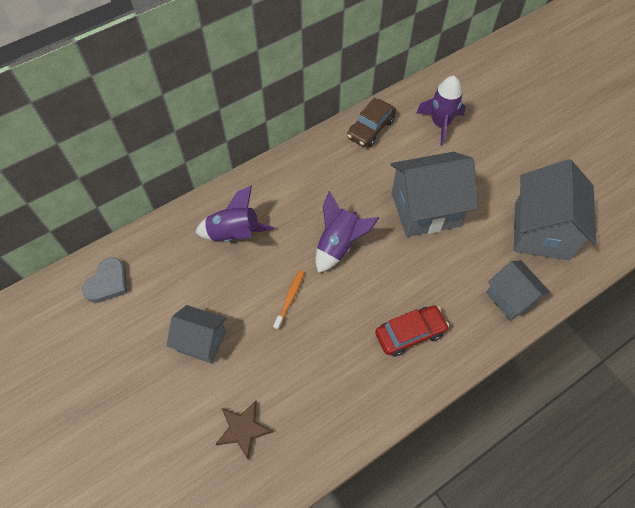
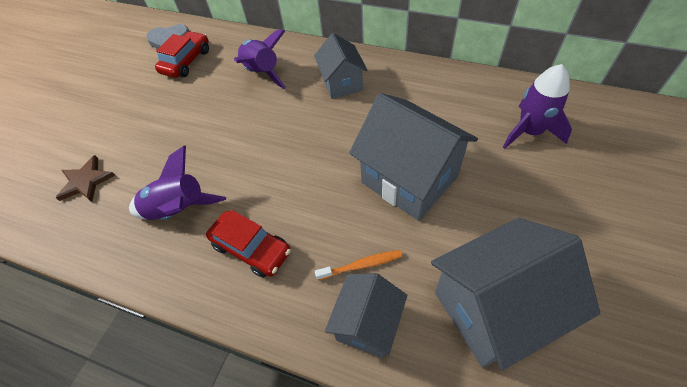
camera: 60 degrees right, 5 degrees down
(157, 283) = (186, 61): none -> red car
(202, 341) = (151, 112): grey house -> grey house (342, 83)
(290, 298) = (226, 139): orange toothbrush -> orange toothbrush (361, 265)
(339, 245) = (308, 139): purple rocket -> purple rocket (179, 210)
(371, 129) = (458, 87): brown car -> none

